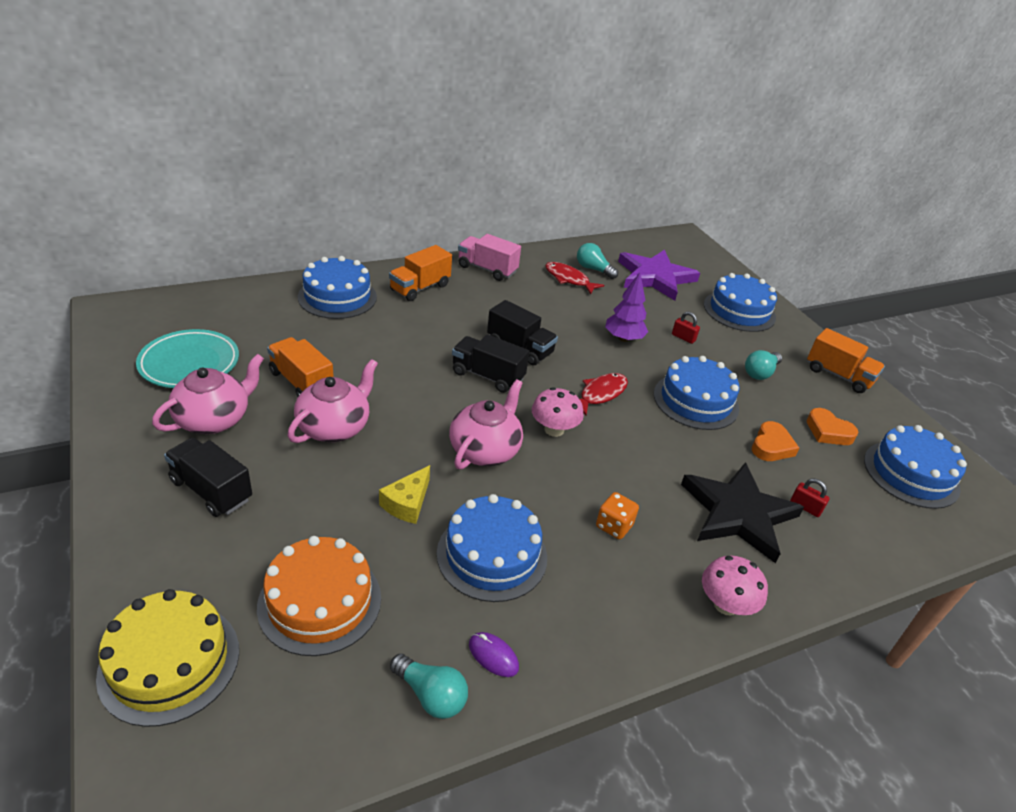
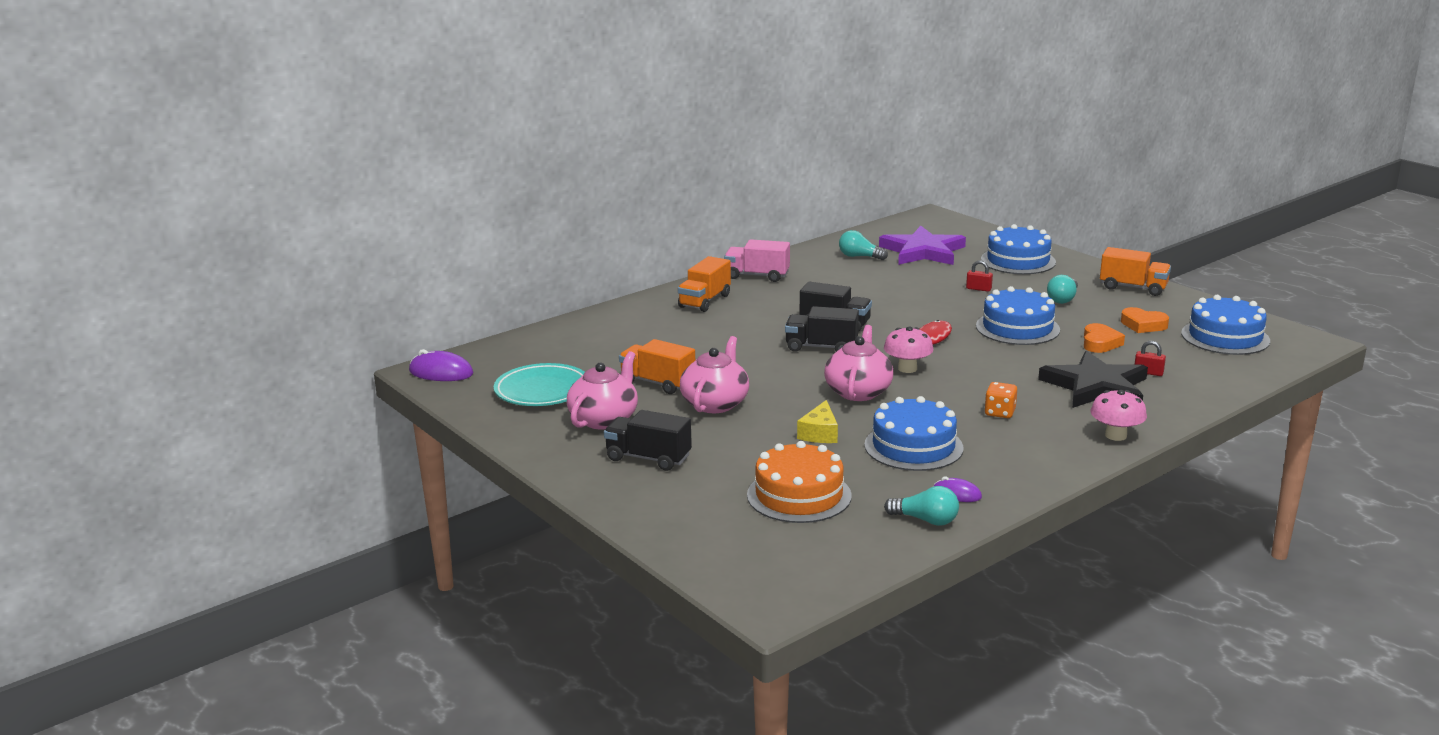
camera: 10 degrees left, 15 degrees down
(123, 315) = (441, 372): none -> purple mouse
(169, 662) = (714, 545): yellow cake -> none
(337, 297) = (632, 322): blue cake -> none
(569, 279) = (841, 268): red fish -> none
(623, 339) = (924, 300): purple tree -> none

